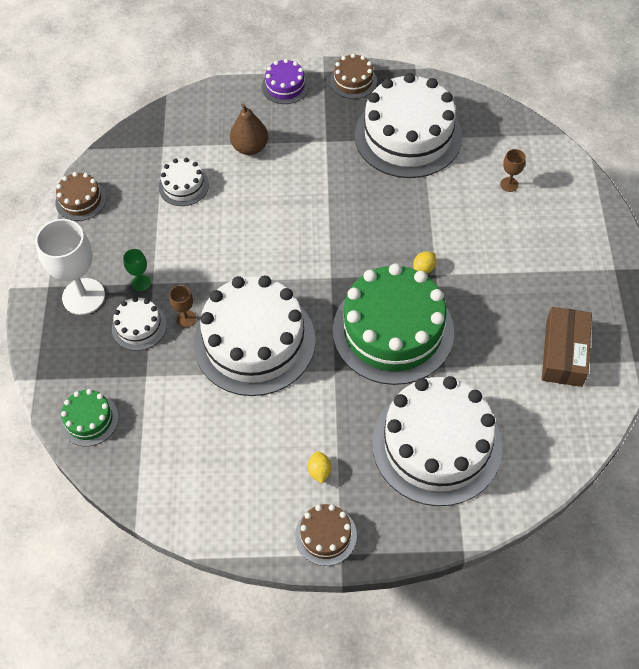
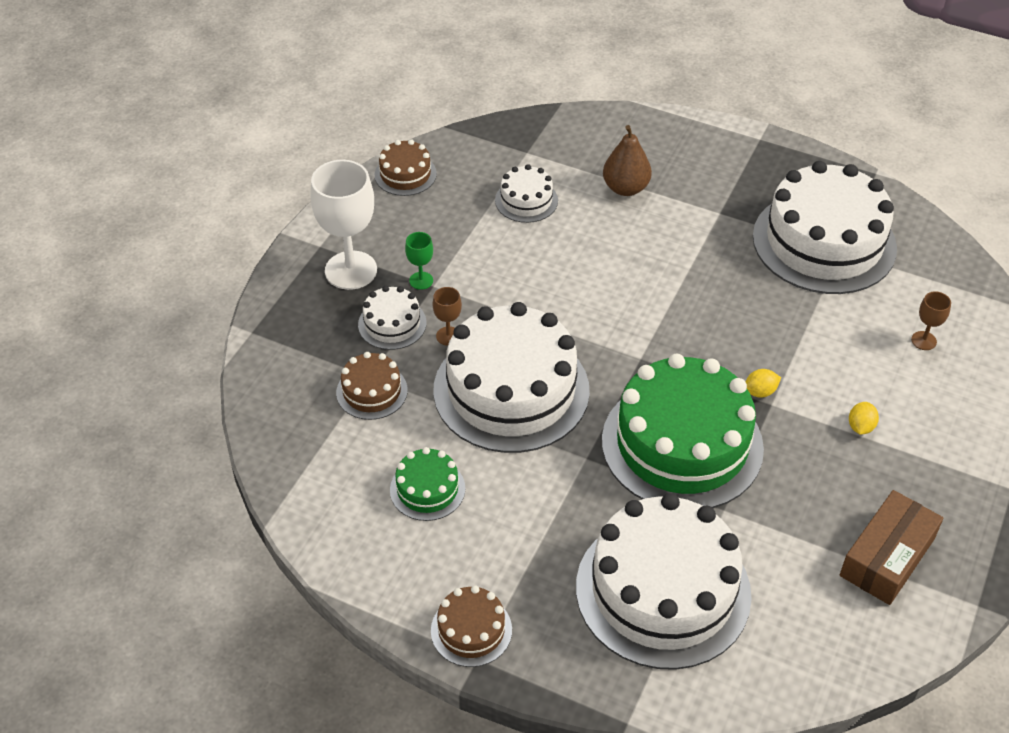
camera: 25 degrees right, 10 degrees down
(89, 419) = (283, 395): green cake -> green cake (427, 489)
(285, 86) = (704, 139): purple cake -> none
(319, 471) = (505, 558): yellow lemon -> yellow lemon (860, 427)
(353, 81) = (790, 161): brown cake -> brown cake (372, 391)

